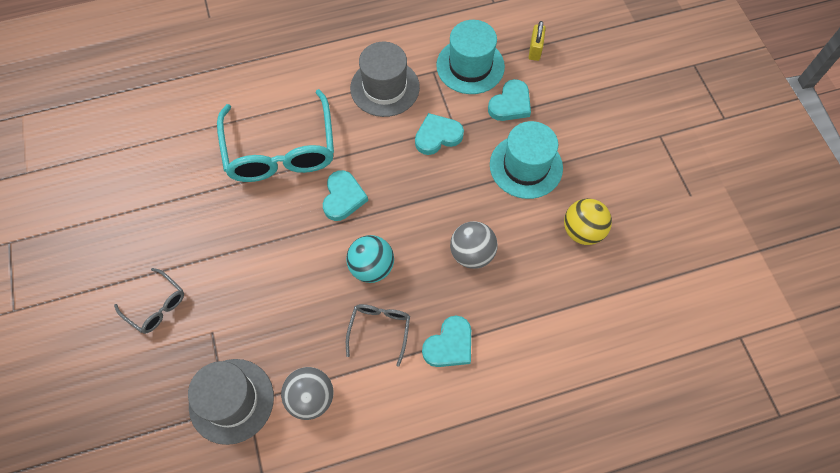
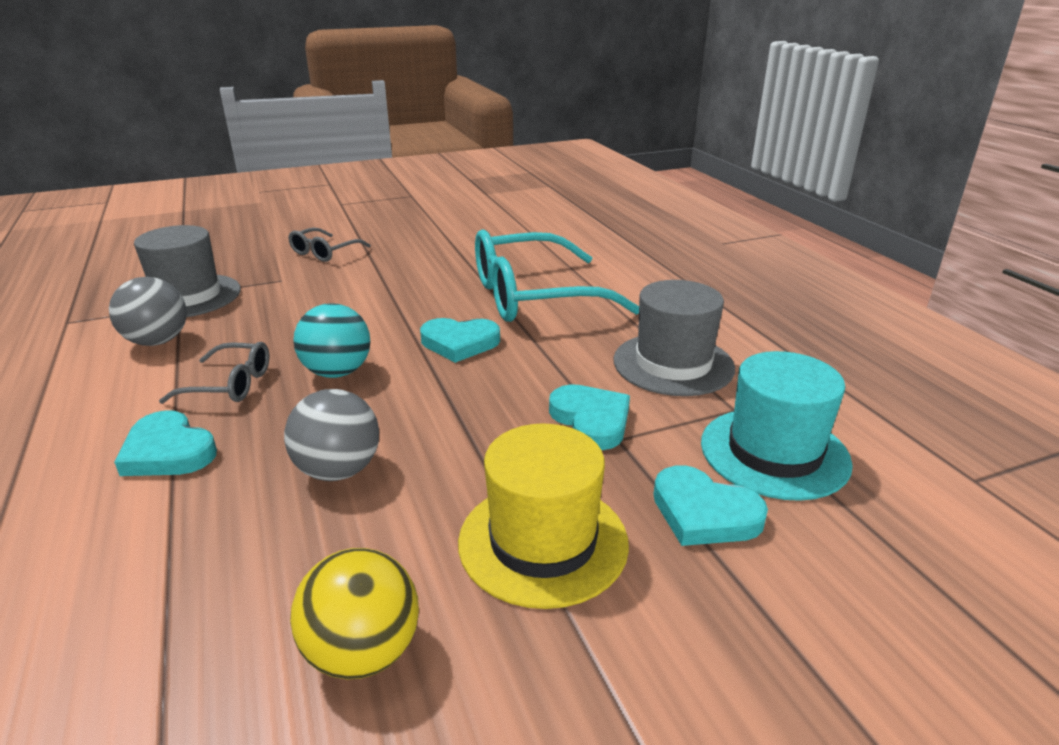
camera: 85 degrees right, 35 degrees down
(526, 166) = (543, 541): turquoise hat -> yellow hat
(535, 50) = (887, 552): yellow padlock -> none

